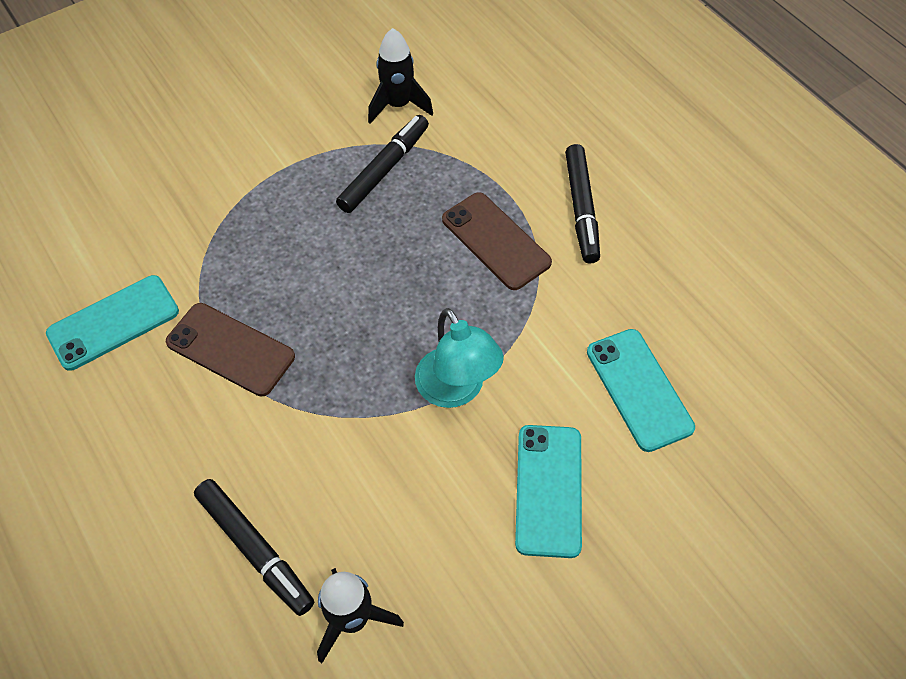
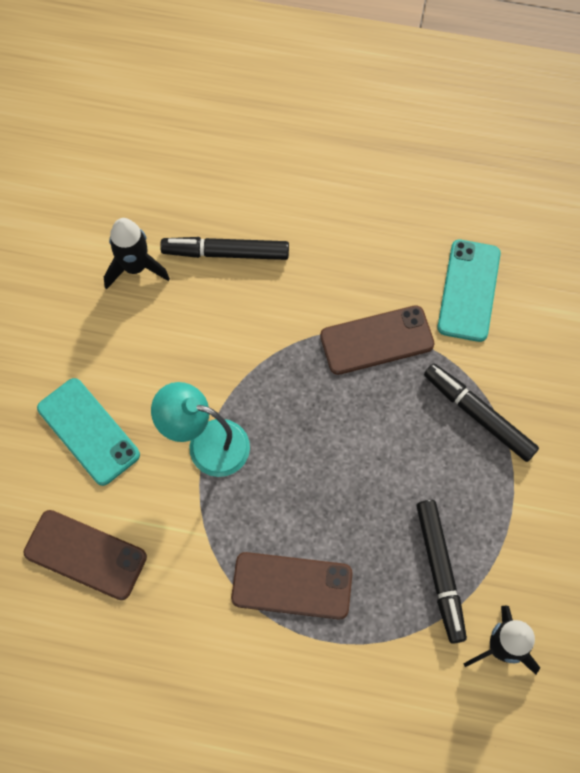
camera: 135 degrees right, 10 degrees up
(581, 209) = (255, 680): black marker -> black marker (478, 415)
(639, 389) = (85, 555): turquoise phone -> brown phone

